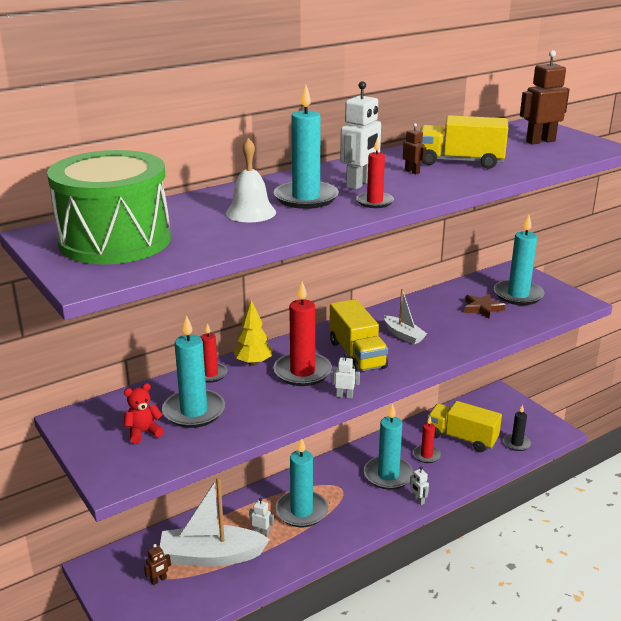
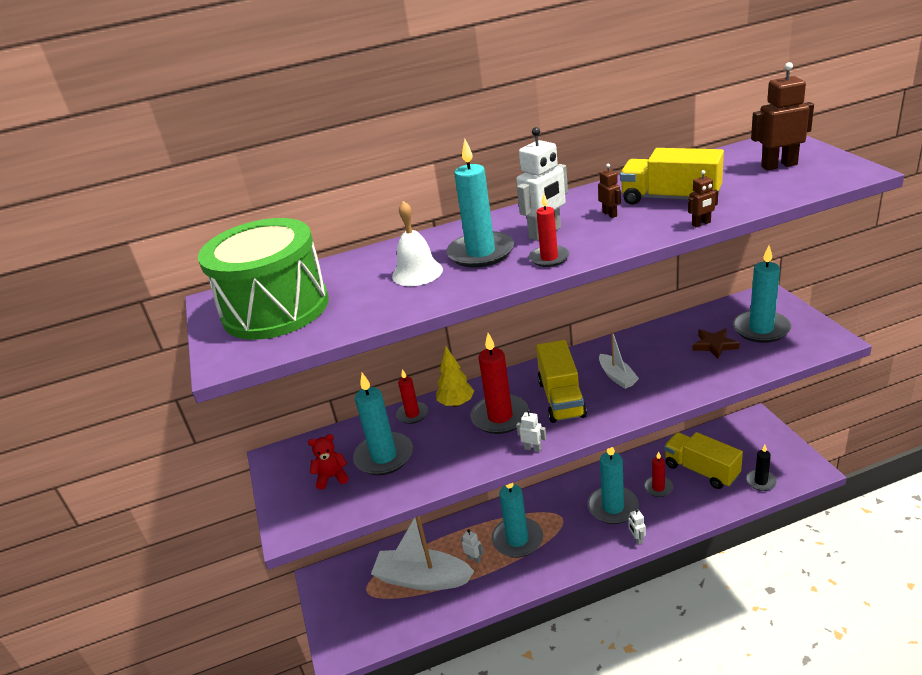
camera: 20 degrees right, 5 degrees up
(158, 580) = (370, 598): brown robot -> brown robot (701, 224)

